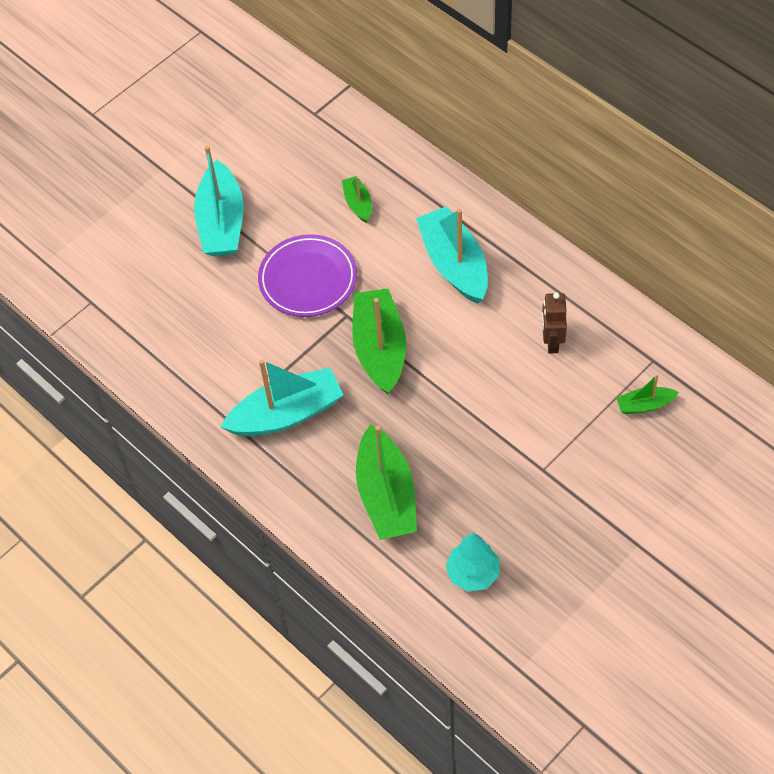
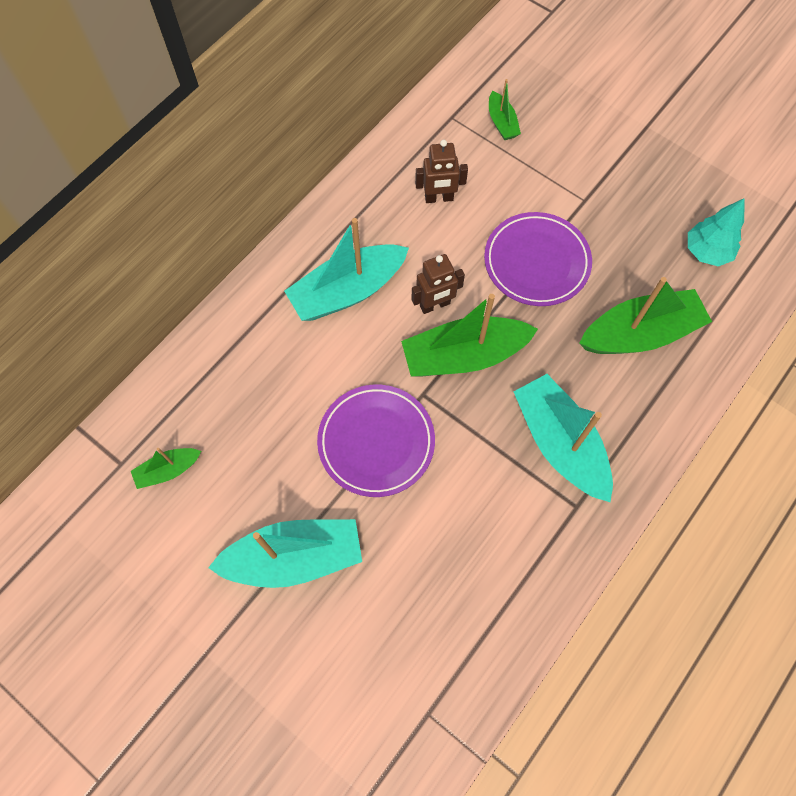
camera: 100 degrees left, 10 degrees up
(358, 204) = (265, 397): green boat -> green boat (168, 470)
(433, 330) = (435, 305): none -> brown robot
(473, 417) = (536, 262): none -> purple plate

